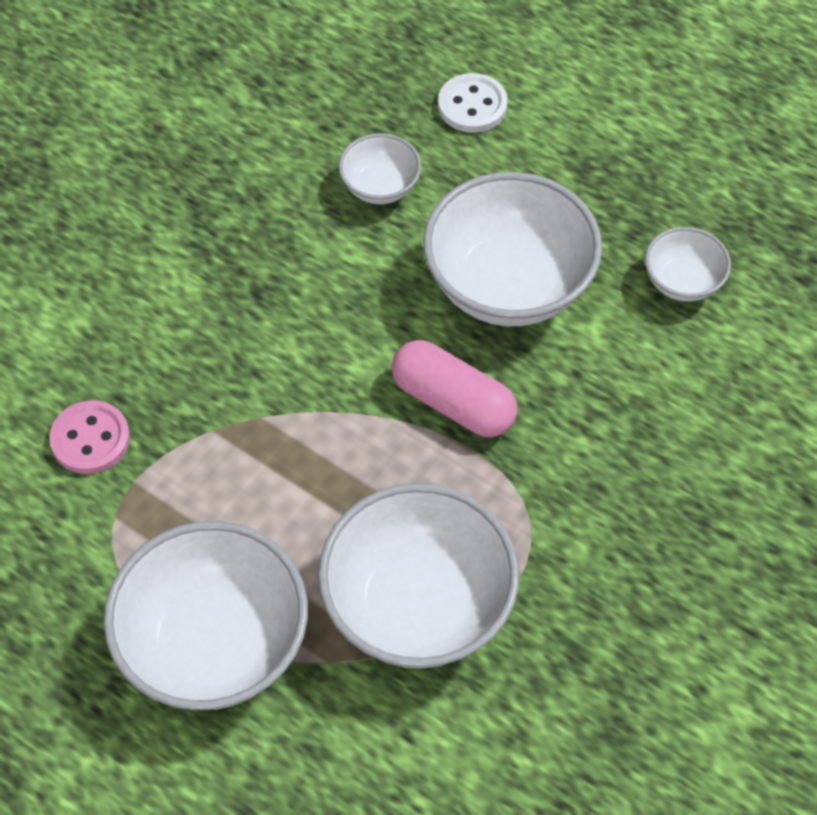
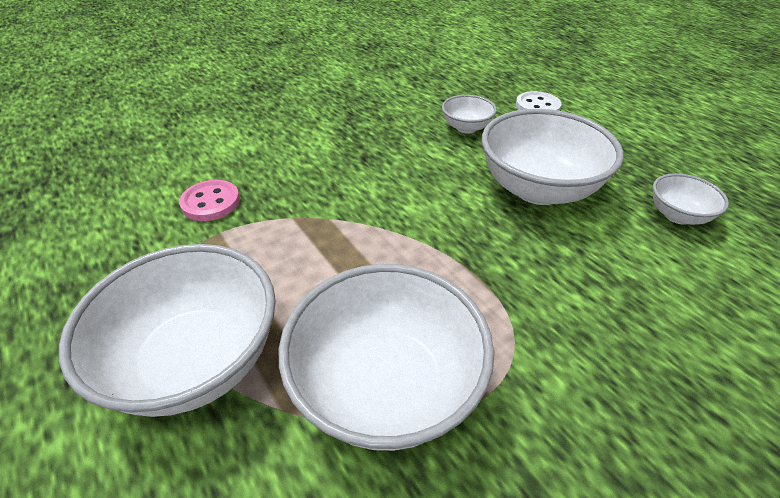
camera: 20 degrees right, 15 degrees down
(453, 402) = (474, 244): pink capsule -> none

